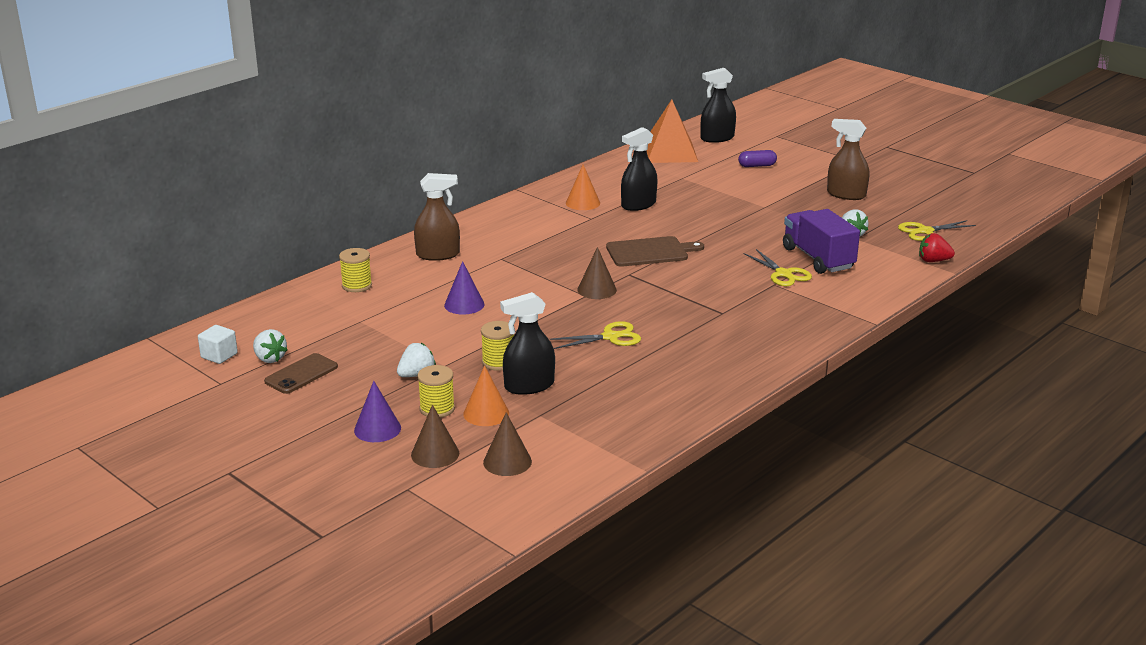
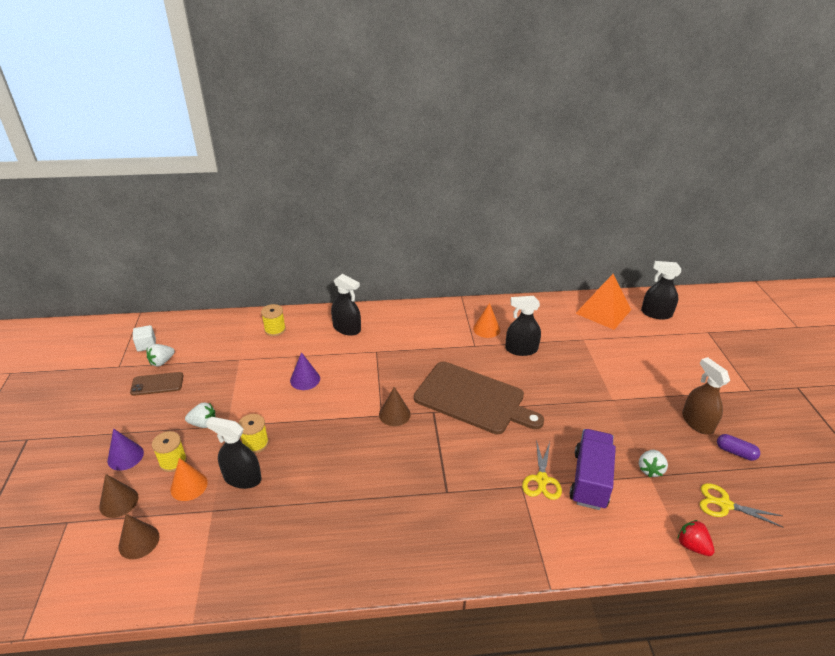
camera: 40 degrees right, 10 degrees up
(269, 358) = (162, 362): white strawberry -> white strawberry turned 45 degrees clockwise
(438, 255) = (347, 328): brown spray bottle -> black spray bottle
(610, 337) = (345, 465): yellow scissors -> none
(650, 252) = (473, 399): brown cutting board -> brown cutting board, size x1.59
(757, 166) = (655, 355): purple capsule -> purple capsule (735, 452)

